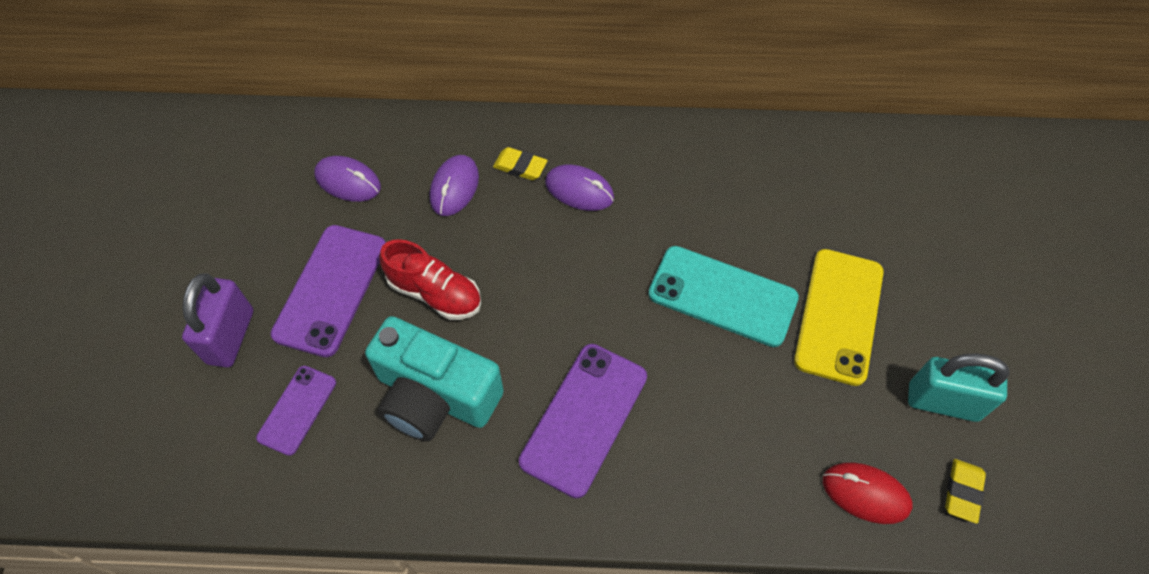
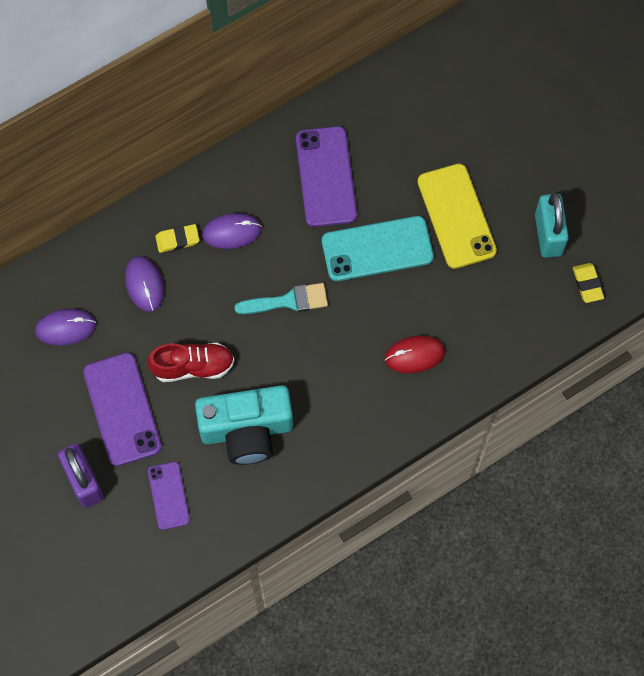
camera: 35 degrees left, 10 degrees up
(584, 418) = (347, 383): purple phone -> purple phone (326, 177)
(585, 290) = (288, 301): none -> turquoise brush
(865, 494) = (535, 321): red mouse -> red mouse (414, 355)
(943, 402) = (548, 234): turquoise padlock -> turquoise padlock turned 75 degrees counterclockwise

